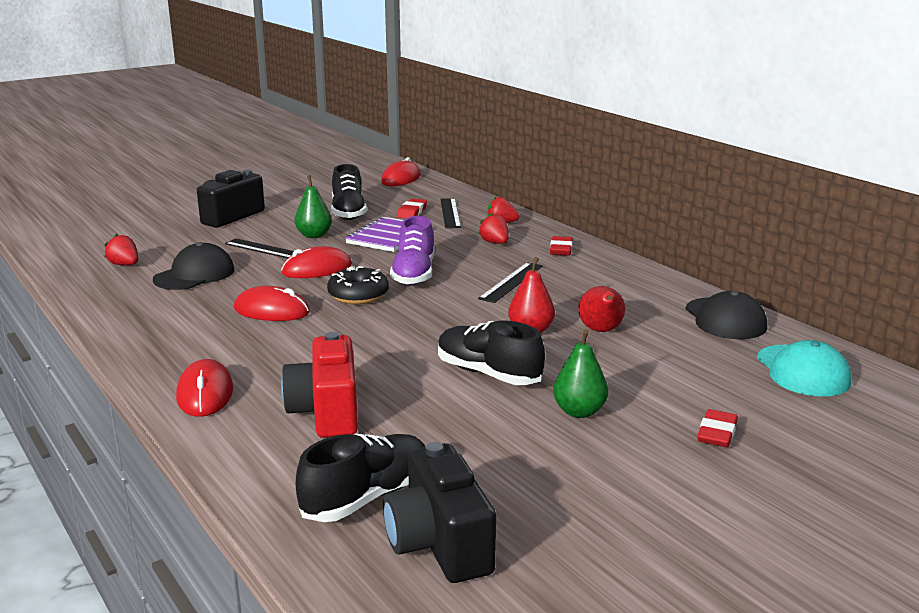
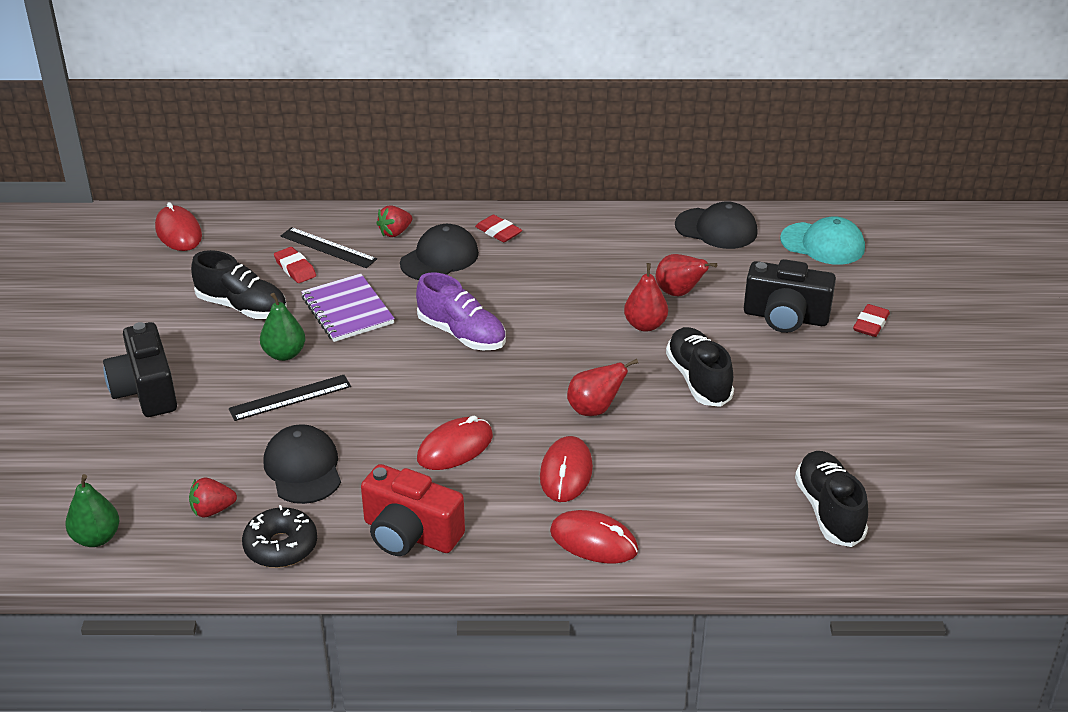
camera: 55 degrees left, 15 degrees up
(317, 269) = (382, 385): red mouse -> red mouse (566, 472)
(326, 412) = (687, 485): red camera -> red camera (410, 534)
(358, 295) = (475, 384): black donut -> black donut (281, 546)
(384, 344) = (594, 409): none -> red pear
(439, 544) = (908, 500): black camera -> black camera (785, 317)
(488, 374) = (698, 379): black shoe -> black shoe turned 90 degrees clockwise
(495, 243) = (439, 258): red strawberry -> black cap
(511, 282) = (539, 290): black ruler -> none
(579, 412) = (793, 365): green pear -> green pear (96, 538)
(717, 433) = (870, 324): red eraser -> red eraser turned 60 degrees clockwise

